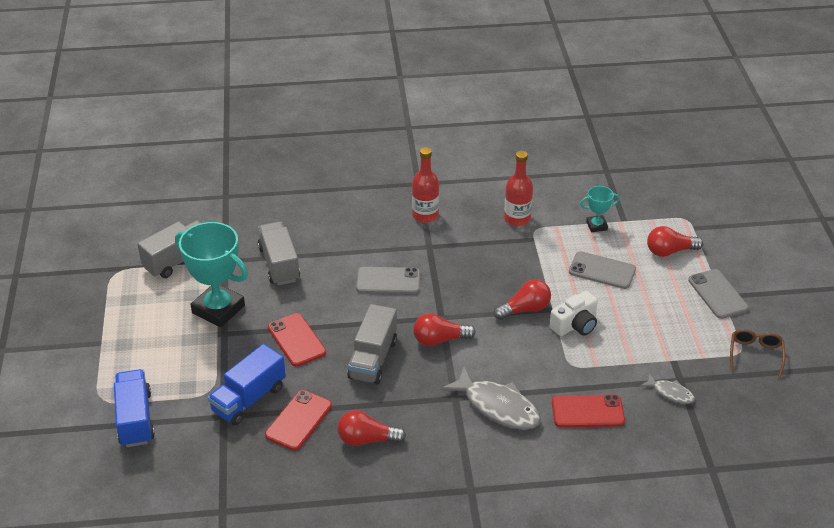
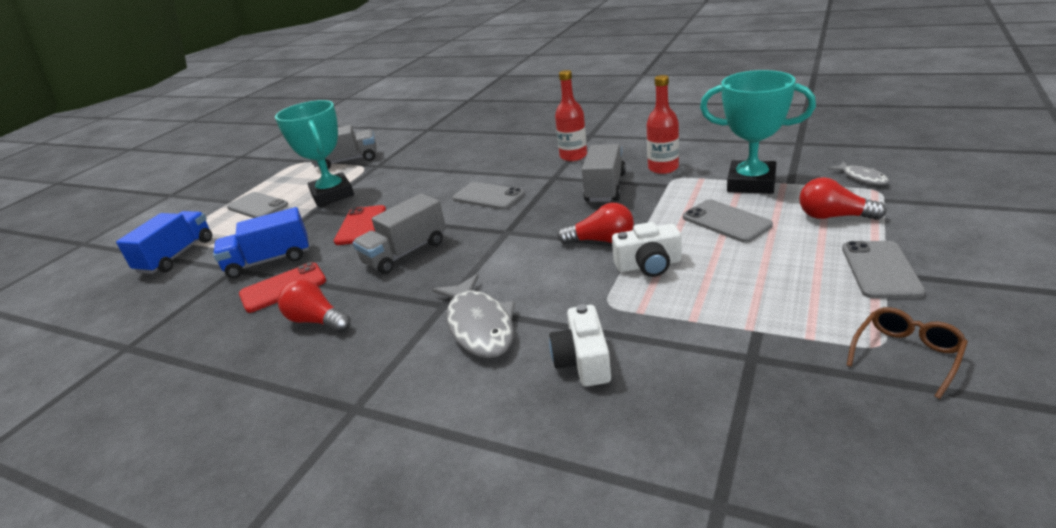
camera: 35 degrees right, 10 degrees down
(147, 342) = (257, 206): none -> grey phone
(279, 264) = (413, 173): grey truck -> grey truck (605, 188)
(439, 340) = (484, 250): red light bulb -> none
(587, 411) = (583, 361): red phone -> white camera
(596, 226) = (751, 183): turquoise trophy -> turquoise trophy, size x2.05
(670, 393) = (723, 370): grey fish -> grey fish (862, 178)

